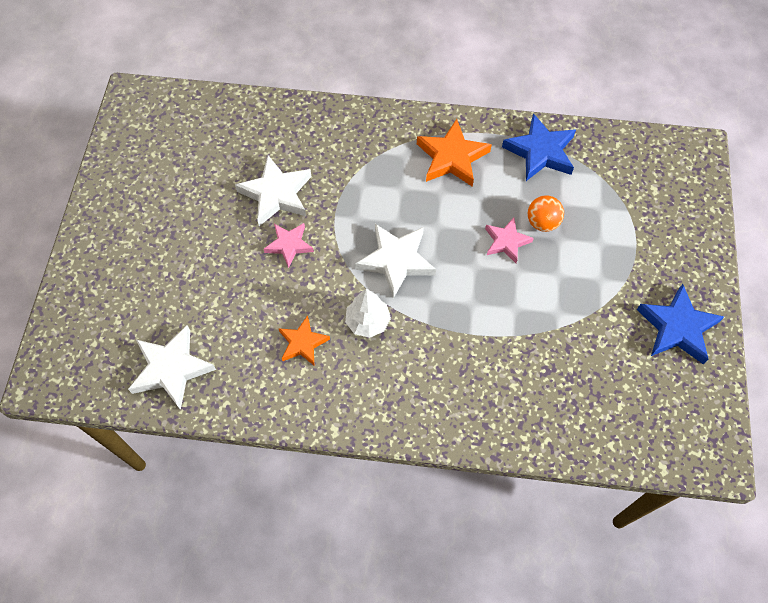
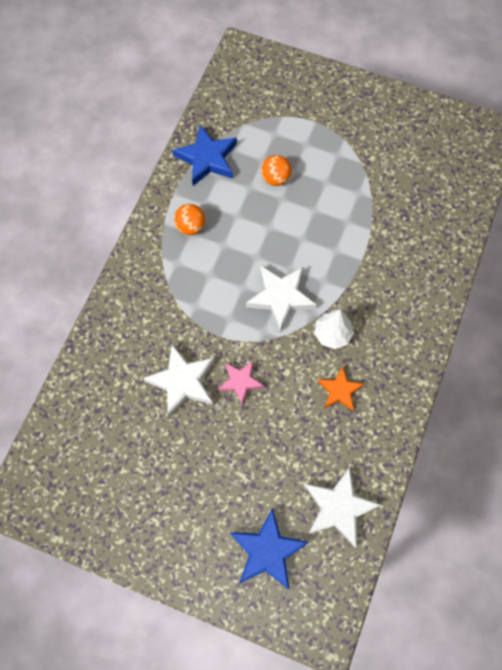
camera: 75 degrees left, 5 degrees up
(452, 157) = (190, 227): orange star -> orange ball
(506, 242) = (286, 209): pink star -> none
(677, 328) = (390, 119): blue star -> blue star (267, 551)

